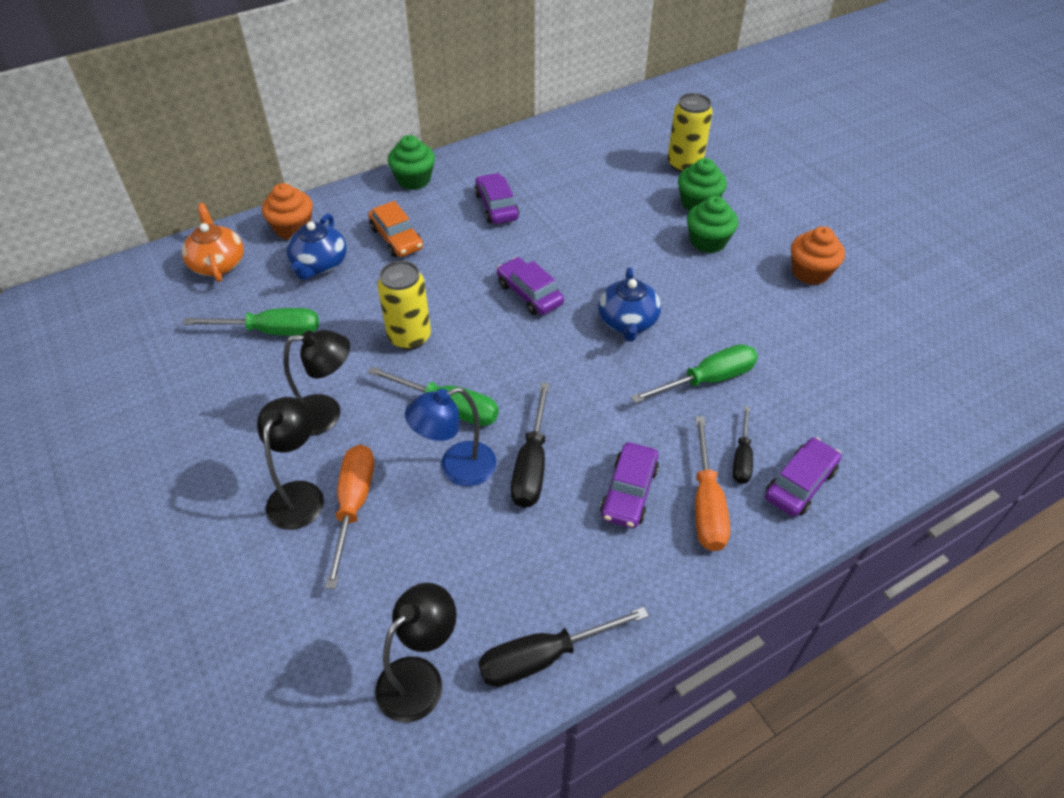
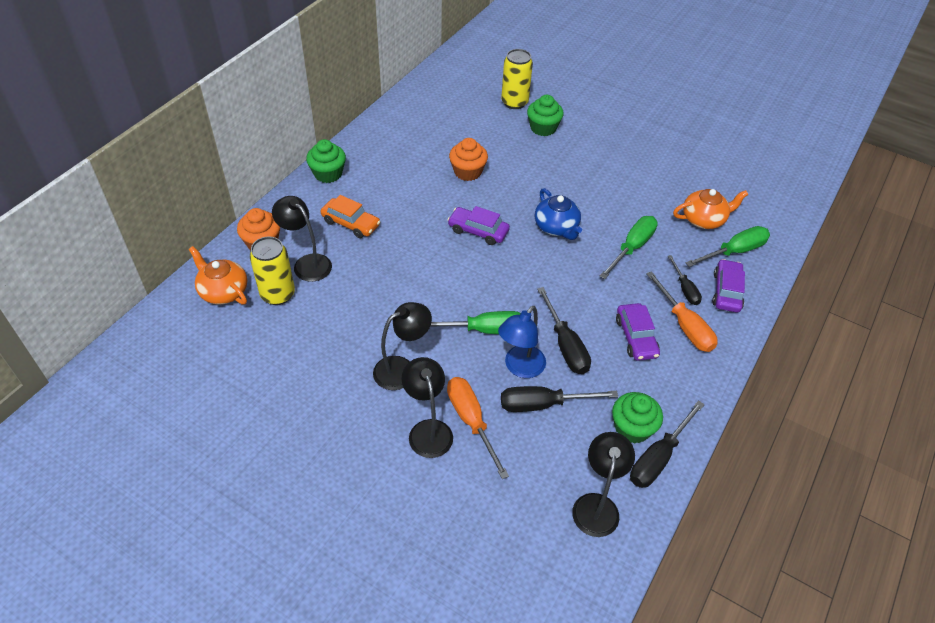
camera: 30 degrees left, 0 degrees up
(271, 331) = (311, 326): green screwdriver -> green screwdriver (734, 251)
(319, 264) = (307, 263): blue teapot -> black lamp
(409, 337) = (418, 292): yellow can -> yellow can (278, 294)
(450, 523) = (543, 404): none -> black screwdriver
(496, 206) = (406, 175): purple car -> none
(708, 241) = (568, 153): green cupcake -> green cupcake (632, 428)
(810, 272) = (644, 154): orange cupcake -> orange cupcake (467, 172)
(835, 380) = (704, 219): none -> orange teapot

